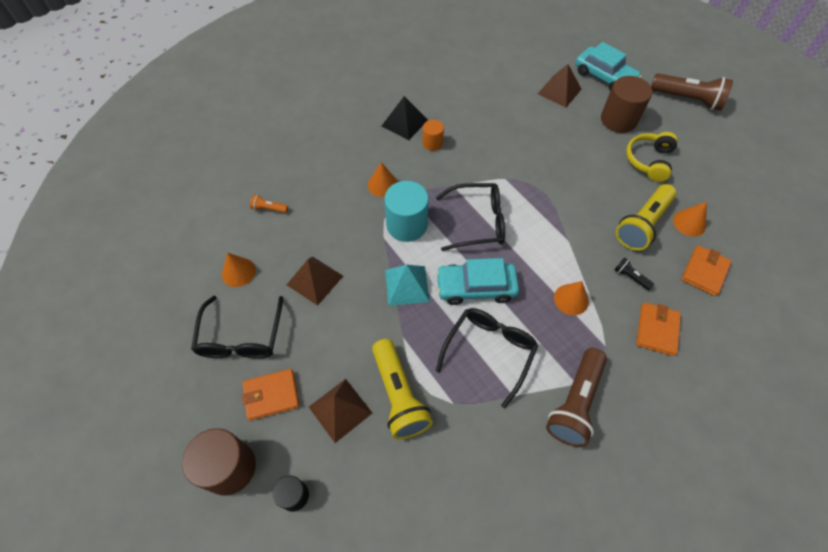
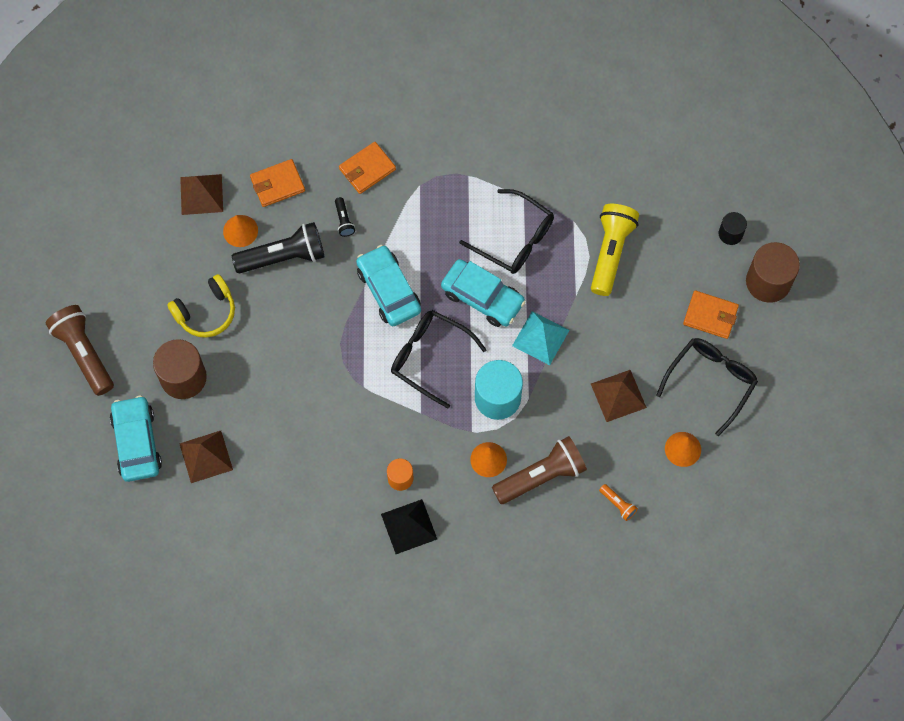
camera: 145 degrees left, 10 degrees up
(340, 410) = (662, 271): brown pyramid -> brown pyramid (201, 194)
(489, 351) = (515, 239): black glasses -> black glasses turned 120 degrees counterclockwise
(548, 248) = (388, 290): none -> turquoise car
(571, 299) = (411, 236): orange cone -> none
(575, 403) = (481, 163): brown flashlight -> brown flashlight (541, 476)
(642, 224) = (283, 256): yellow flashlight -> black flashlight

